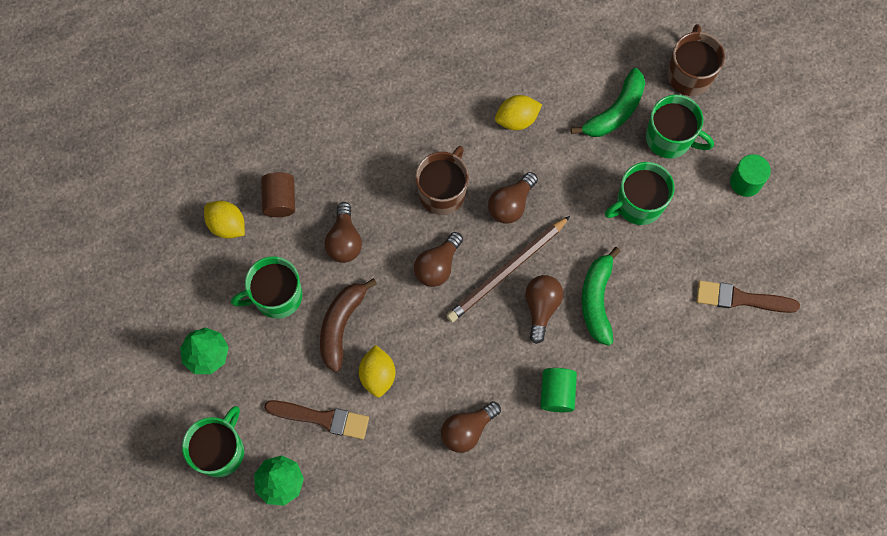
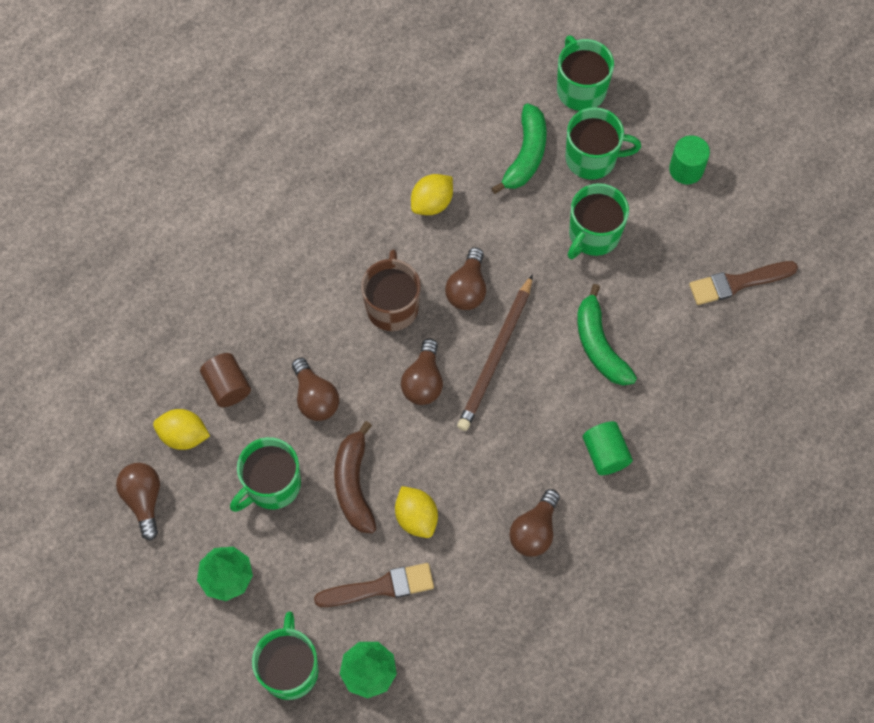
camera: 25 degrees left, 5 degrees down
(541, 307) = (548, 376): brown light bulb -> brown light bulb (144, 500)
(689, 74) = (580, 89): brown mug -> green mug

